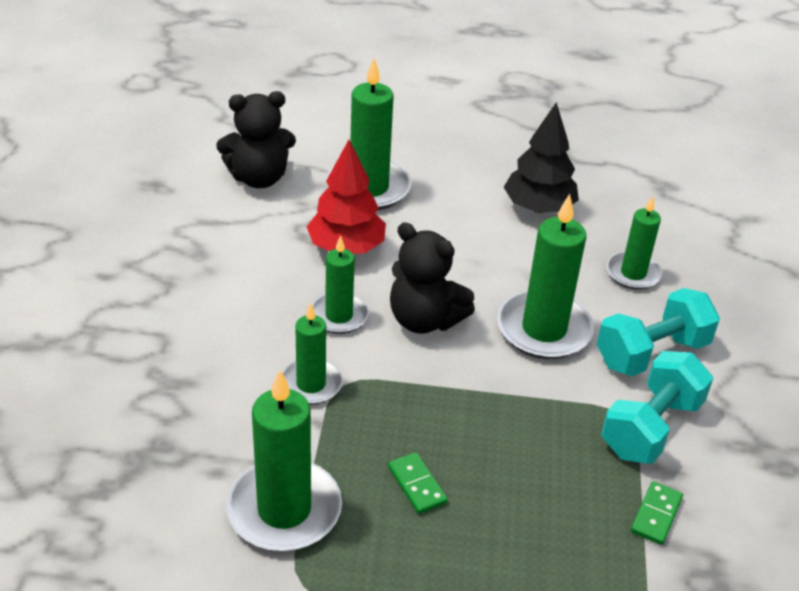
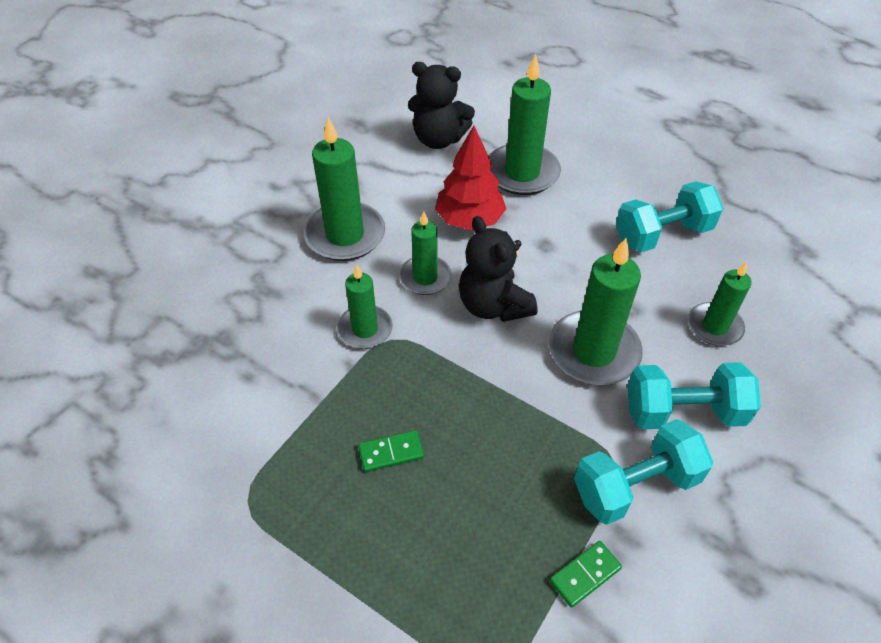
camera: 30 degrees right, 10 degrees up
(284, 510) = (275, 429): green candle -> green candle (345, 235)
(417, 485) = (391, 453): green domino -> green domino turned 75 degrees clockwise
(538, 207) = (662, 234): black tree -> turquoise dumbbell

